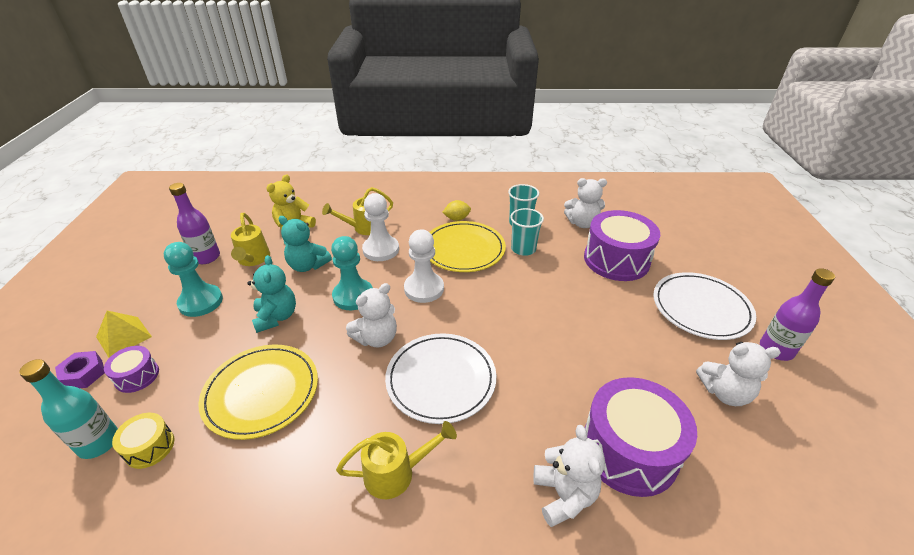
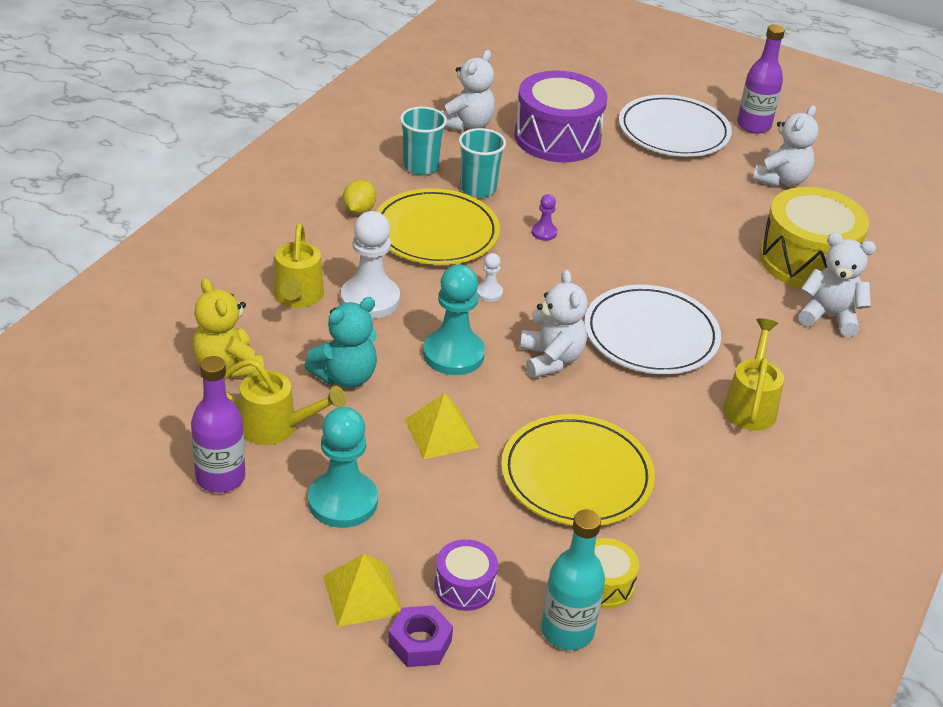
camera: 65 degrees left, 0 degrees up
(276, 317) = (441, 433): turquoise teddy bear -> yellow pyramid
(424, 289) = (489, 293): white pawn -> white pawn, size x0.47
(507, 289) = (544, 232): none -> purple pawn
(629, 450) = (806, 261): purple drum -> yellow drum

